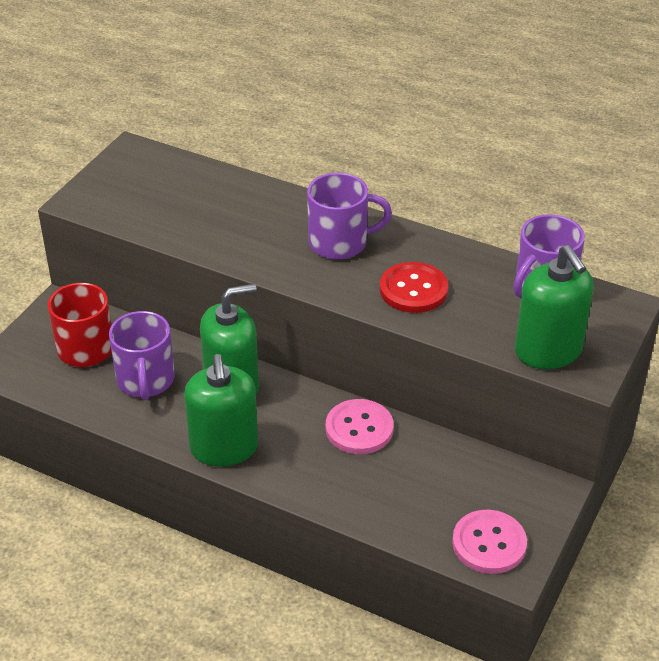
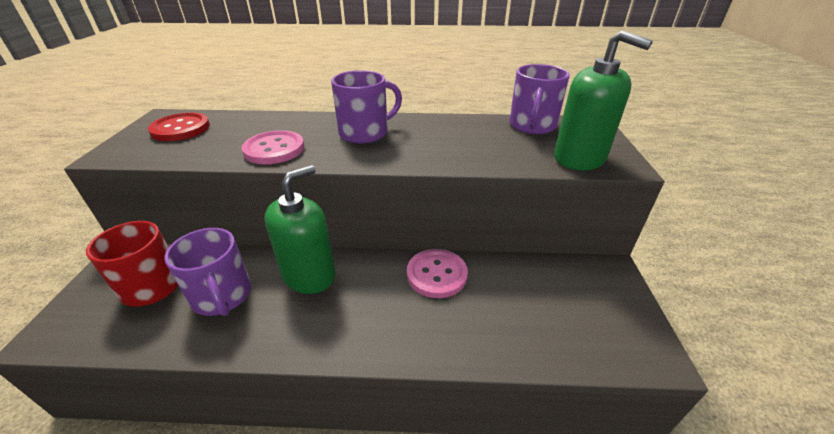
camera: 25 degrees left, 5 degrees down
(224, 448) = (325, 335): green soap dispenser -> none
(413, 290) = (444, 146): red button -> red button (180, 129)
(489, 543) = (614, 336): pink button -> pink button (274, 149)

